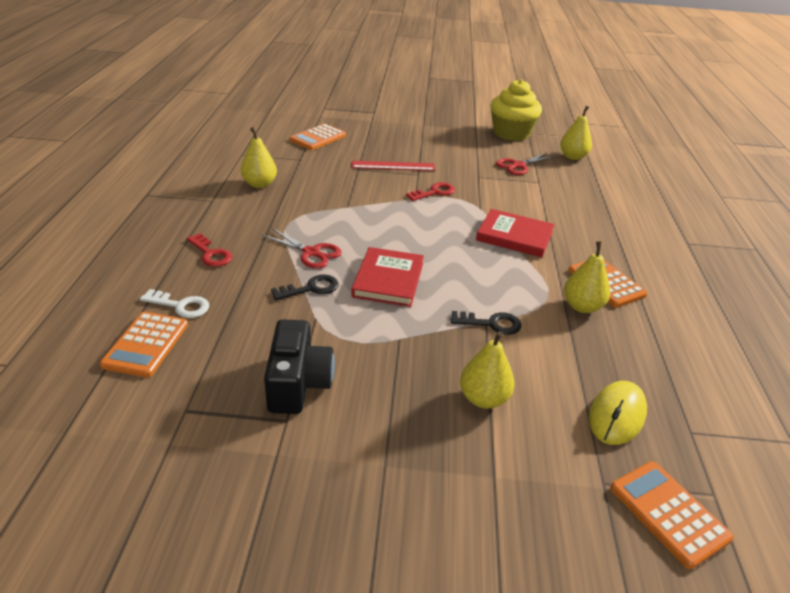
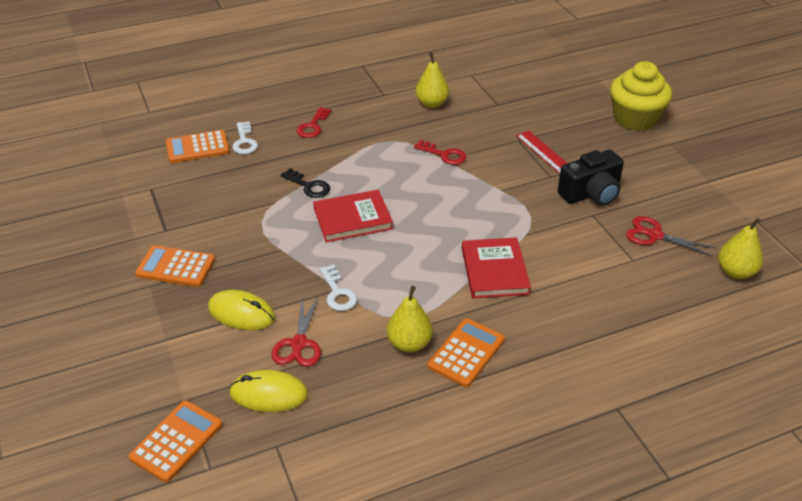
camera: 65 degrees right, 5 degrees up
(298, 383) = (201, 221): black camera -> black camera (591, 194)
(311, 253) = (355, 168): red scissors -> red scissors (299, 344)
(318, 138) = (551, 97): orange calculator -> orange calculator (176, 267)
(434, 192) = (525, 197): red key -> red key (444, 155)
(483, 398) = (241, 313): yellow pear -> yellow mouse
(491, 324) = (338, 293): black key -> white key
(511, 133) = (735, 209): yellow cupcake -> yellow cupcake (635, 119)

